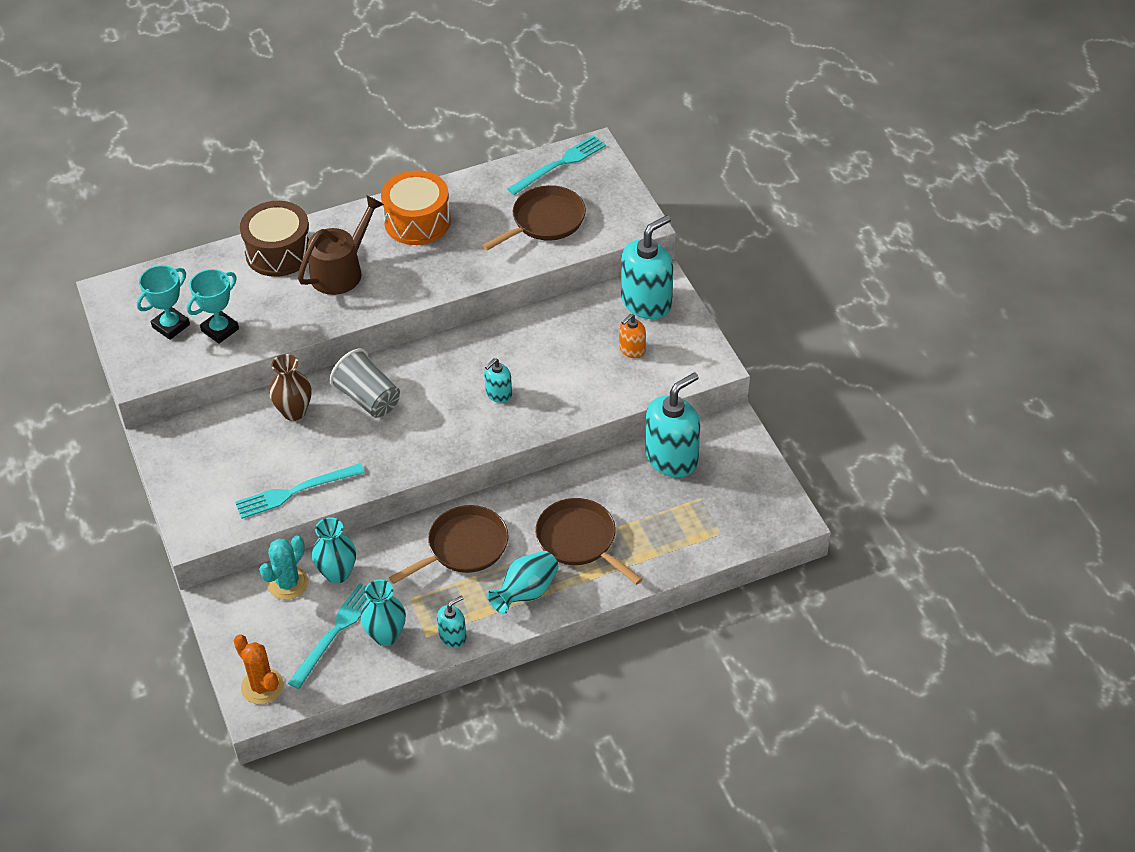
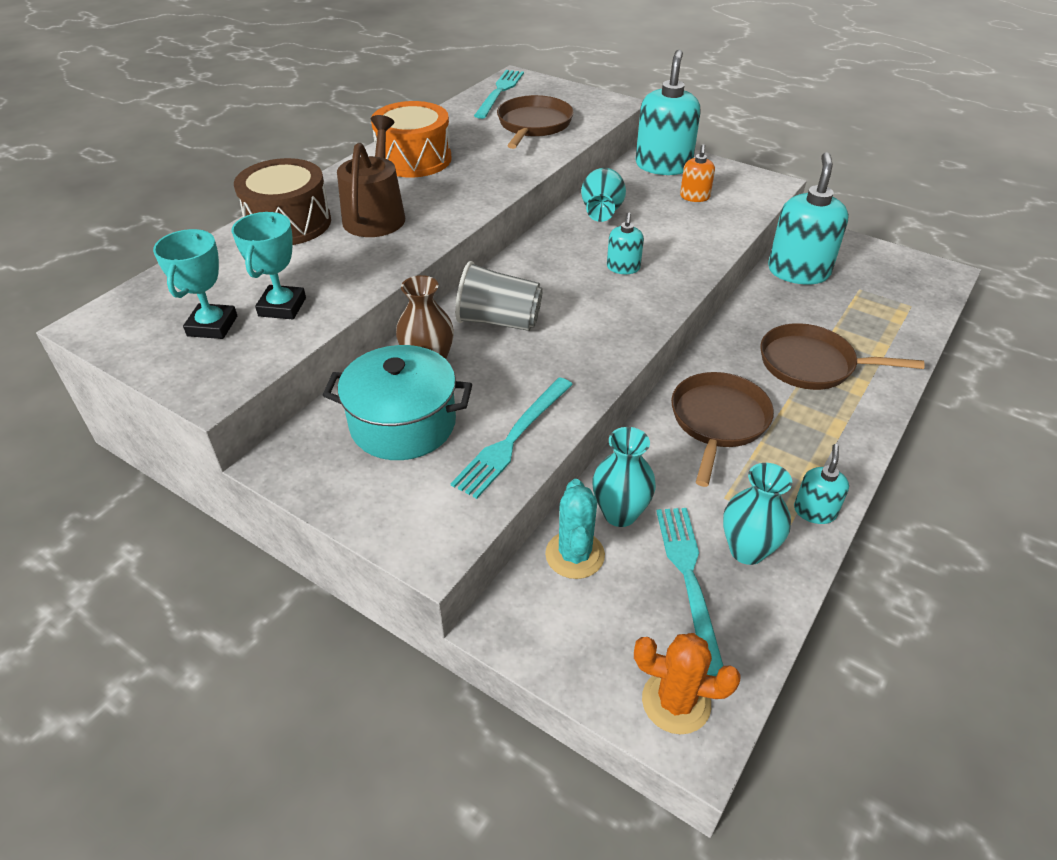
camera: 35 degrees left, 5 degrees down
(243, 448) = (403, 424): none -> turquoise pot
(526, 592) = (826, 431): turquoise vase -> turquoise vase (601, 212)

